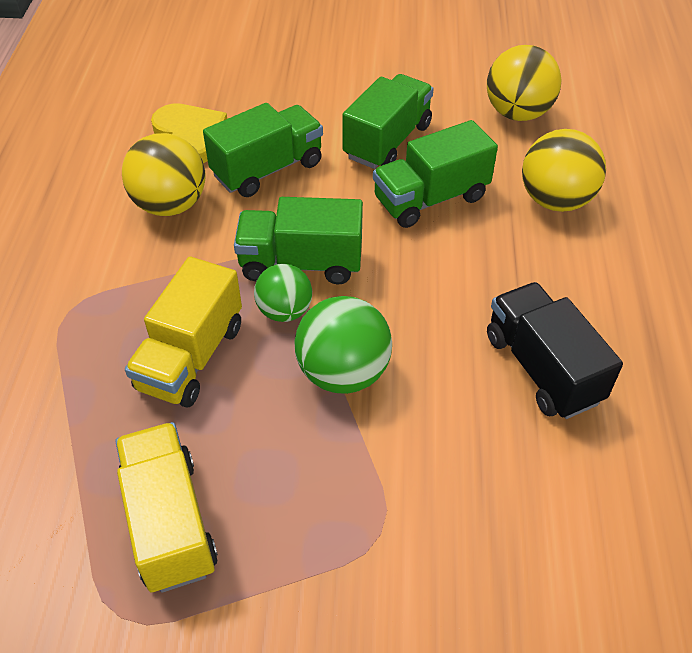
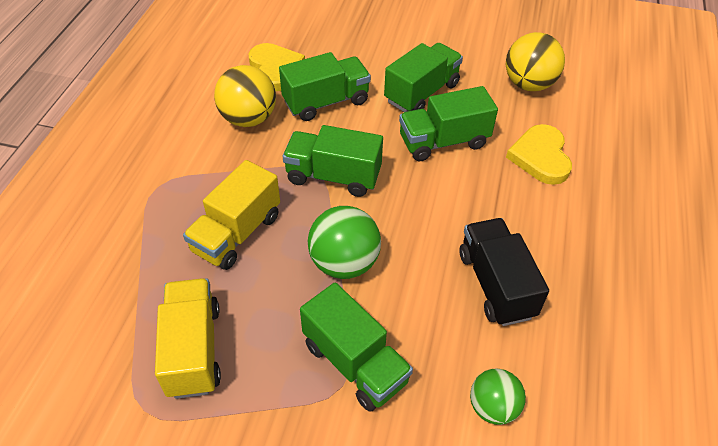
camera: 10 degrees right, 0 degrees up
(284, 311) = (312, 210): green ball -> green ball (493, 407)
(389, 500) = (355, 363): none -> green truck
(555, 200) = (540, 157): yellow ball -> yellow heart

